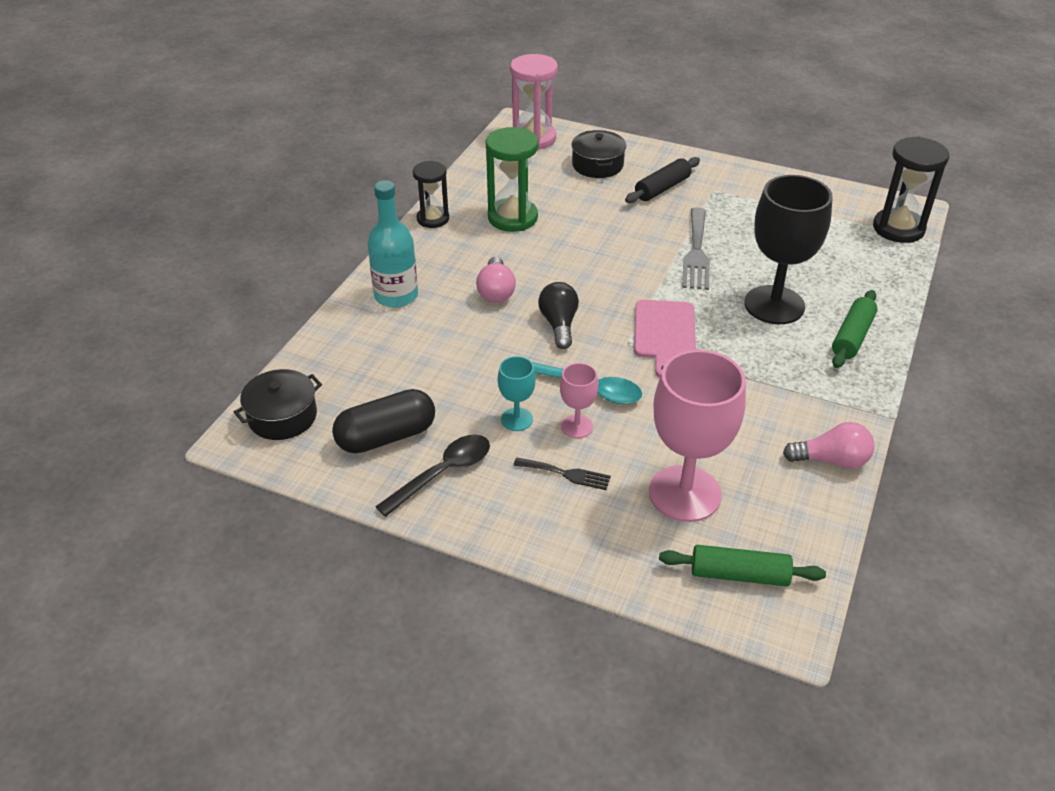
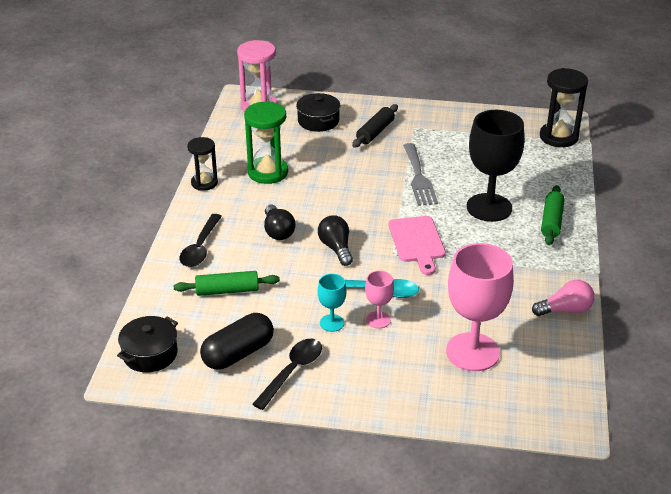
camera: 15 degrees left, 5 degrees down
(396, 296) = (200, 247): turquoise bottle -> black spoon
(496, 291) = (278, 231): pink light bulb -> black light bulb
(566, 474) = (383, 354): black fork -> none
(739, 574) = (529, 398): green rolling pin -> green rolling pin (227, 290)

